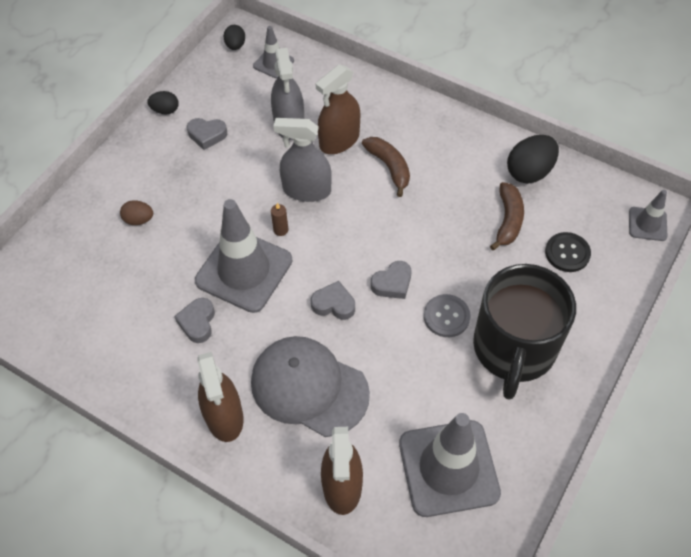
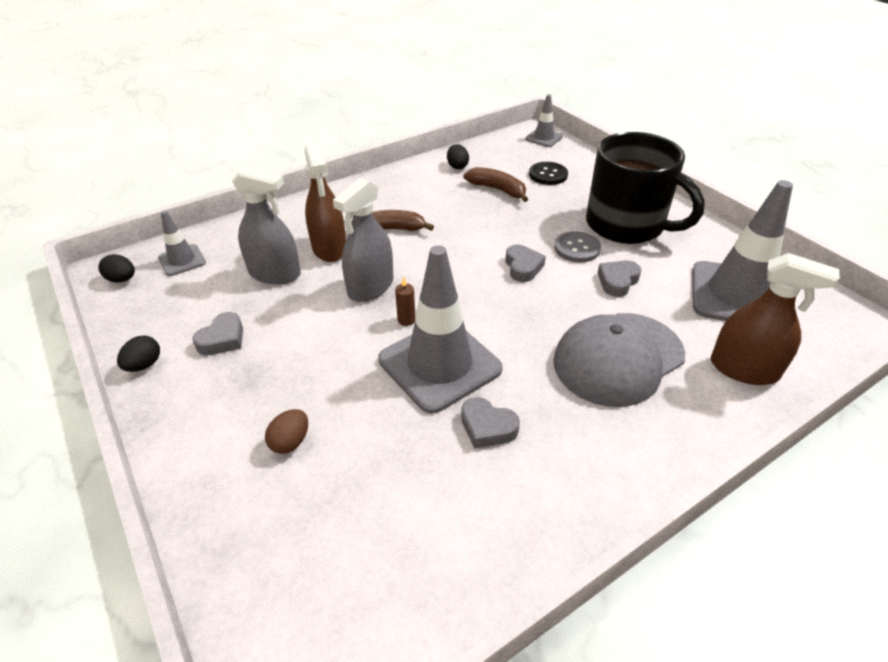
camera: 65 degrees left, 15 degrees down
(224, 416) = (631, 440): brown spray bottle -> none
(334, 304) = (525, 310): grey heart -> grey heart (617, 281)
(529, 172) = (457, 166): black egg -> black egg, size x0.57

